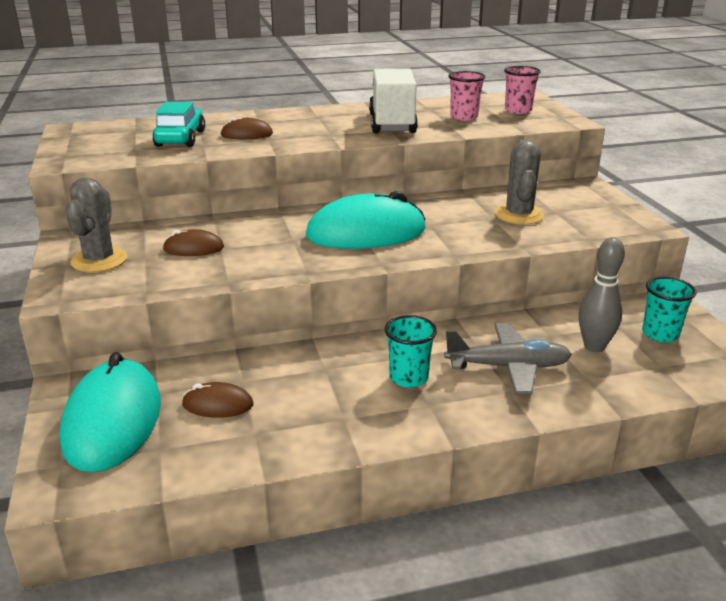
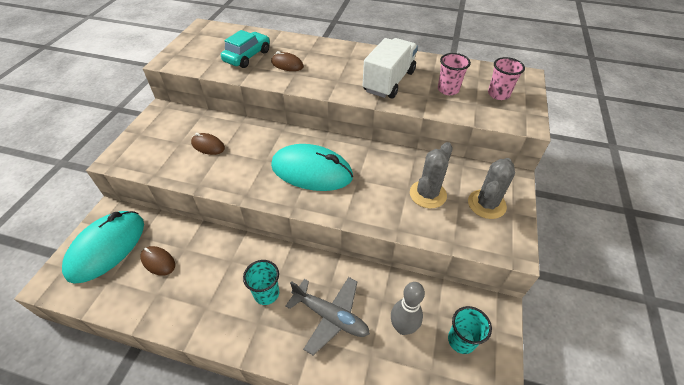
camera: 30 degrees right, 20 degrees up
(99, 260) = (156, 137): grey cactus -> grey cactus (486, 204)

